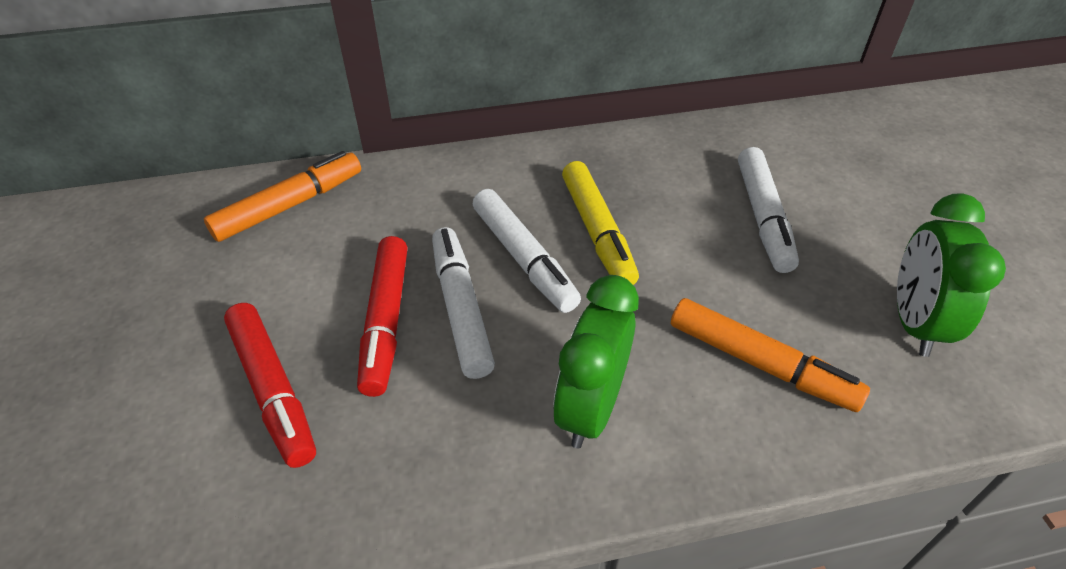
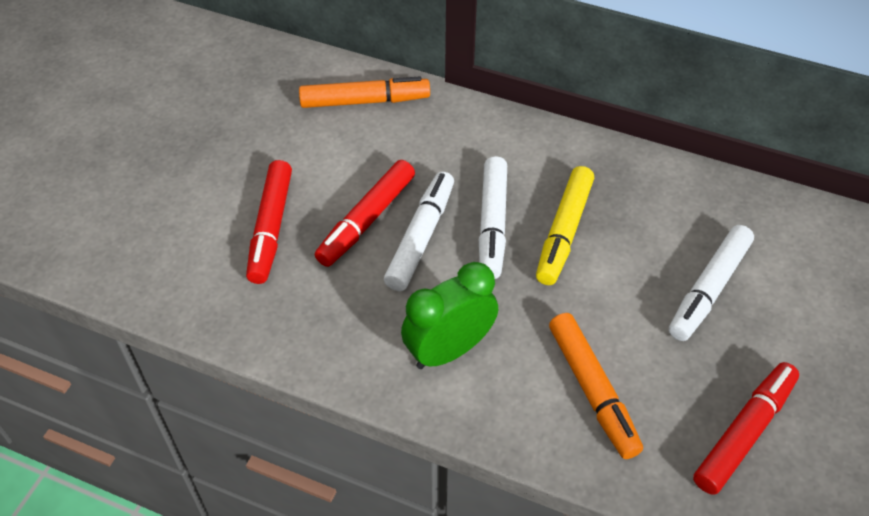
camera: 35 degrees right, 5 degrees up
(913, 323) = (744, 432): green clock -> red marker

